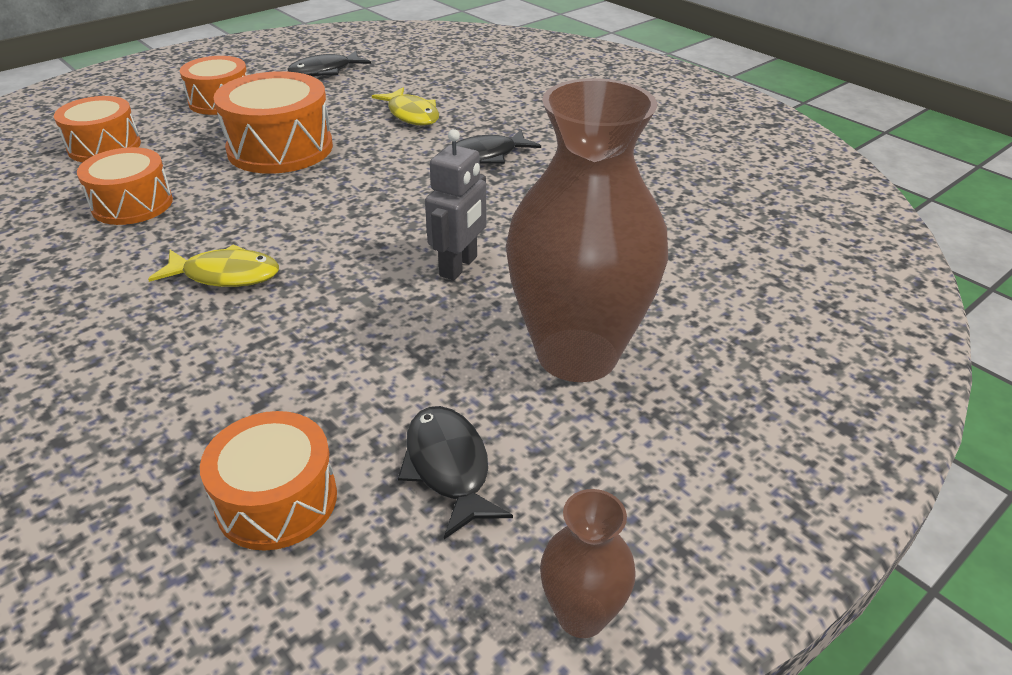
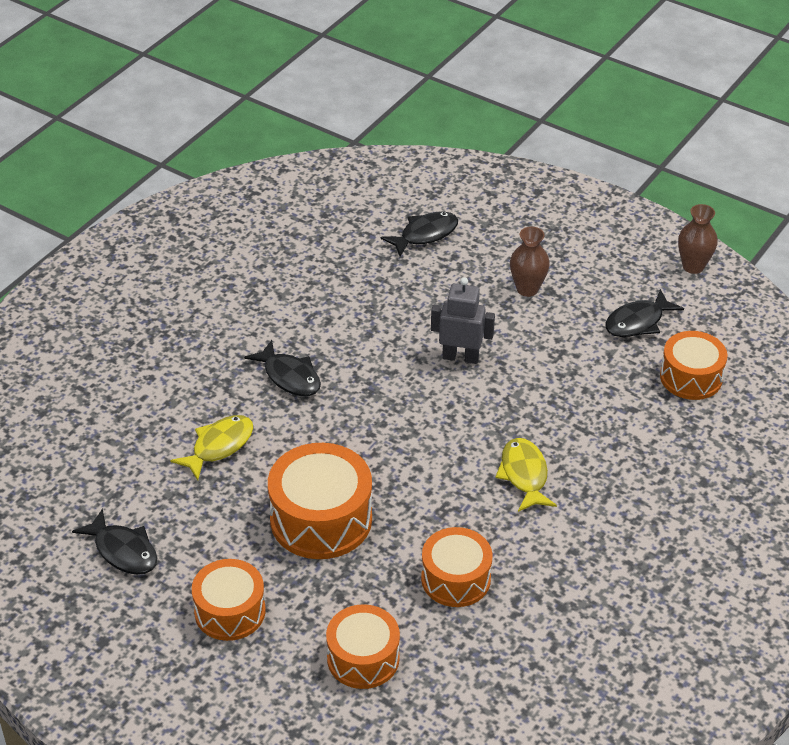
camera: 105 degrees left, 5 degrees up
(577, 354) = (527, 289): brown vase -> brown vase, size x0.44
(725, 282) = (425, 234): none -> black fish

